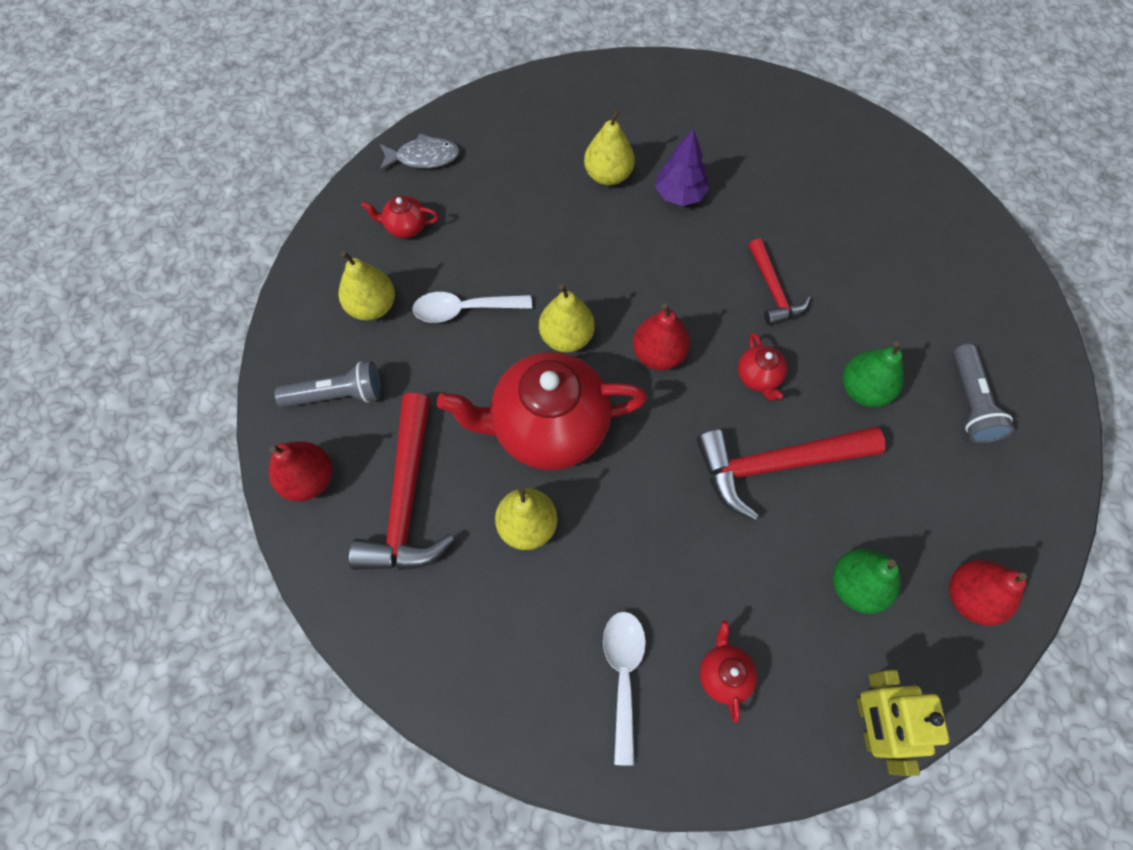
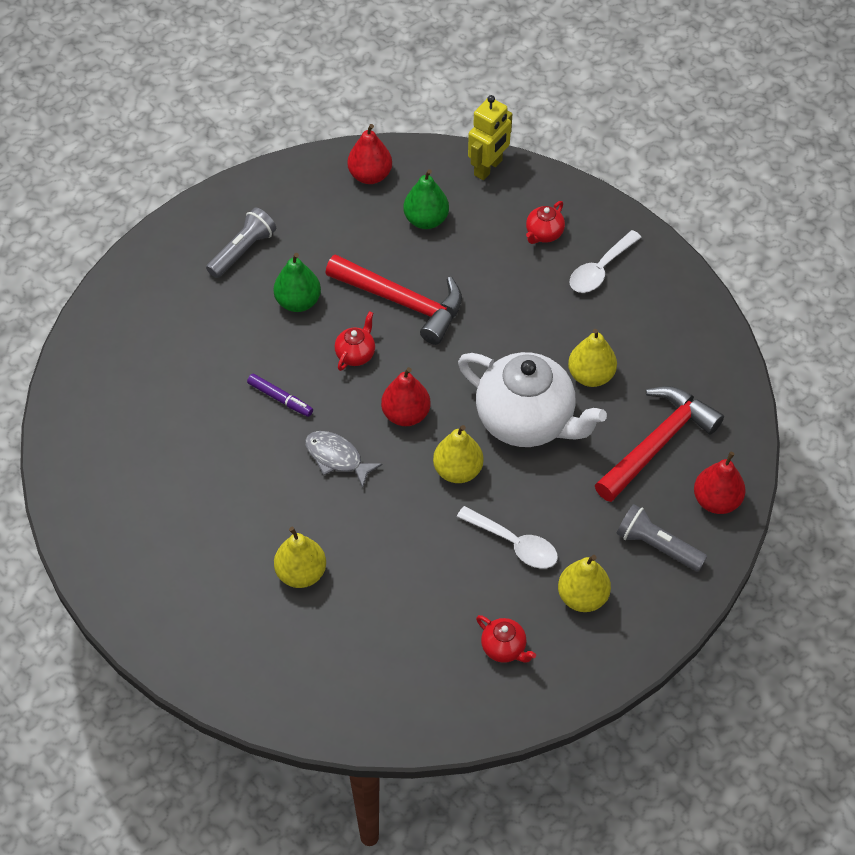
camera: 140 degrees left, 10 degrees down
(423, 157) = (435, 707): grey fish -> grey fish (337, 458)
(547, 428) = (526, 421): red teapot -> white teapot
(679, 194) = (264, 515): purple tree -> none
(773, 290) = (280, 398): red hammer -> purple marker

